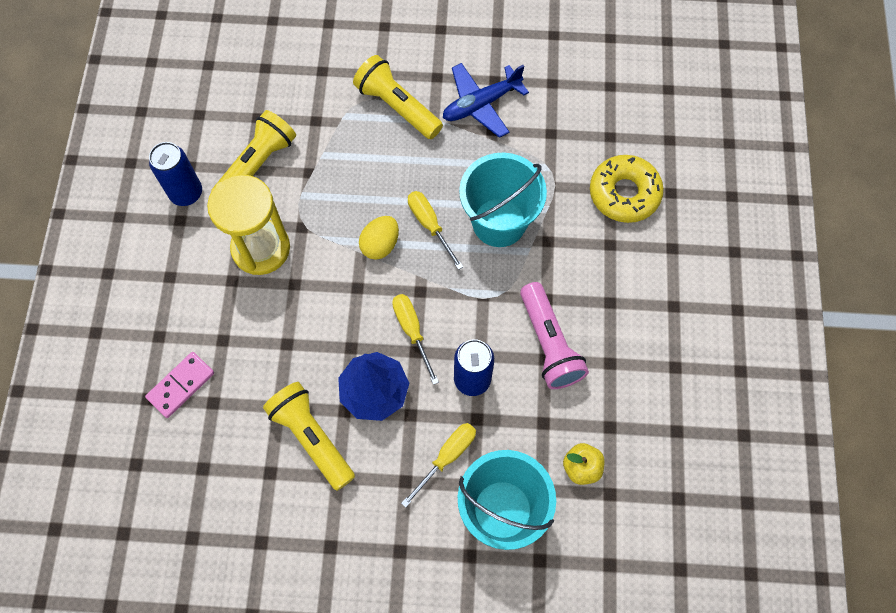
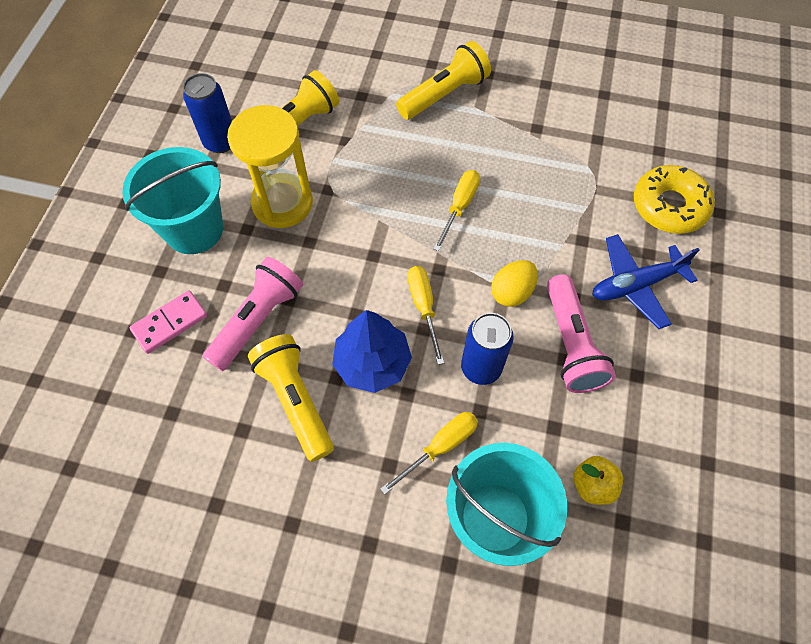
camera: 10 degrees right, 5 degrees down
(262, 368) = (257, 319): none -> pink flashlight
(380, 245) = (405, 218): yellow egg -> yellow egg (512, 292)
(397, 107) = (444, 94): yellow flashlight -> yellow flashlight turned 90 degrees clockwise
(430, 225) = (459, 207): yellow screwdriver -> yellow screwdriver turned 45 degrees clockwise
(481, 104) = (529, 103): blue plane -> blue plane (636, 285)
(499, 222) = (532, 214): turquoise bucket -> turquoise bucket (194, 229)

